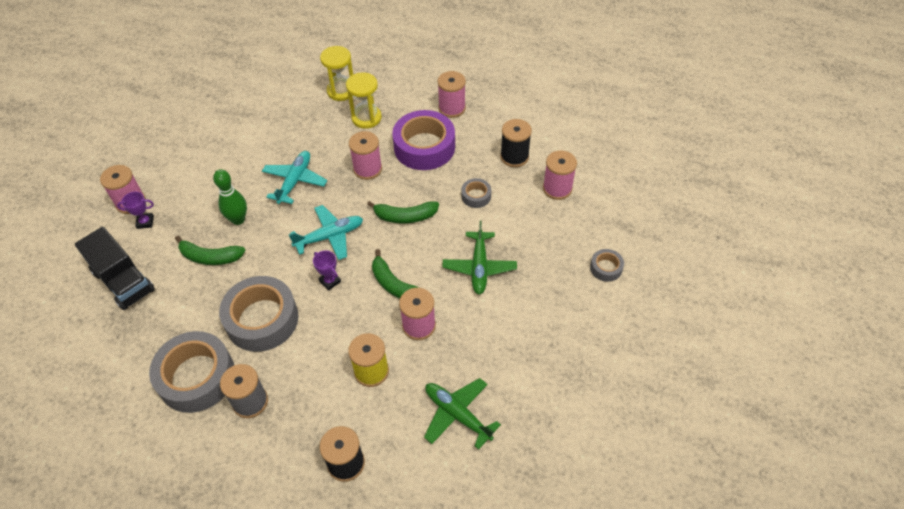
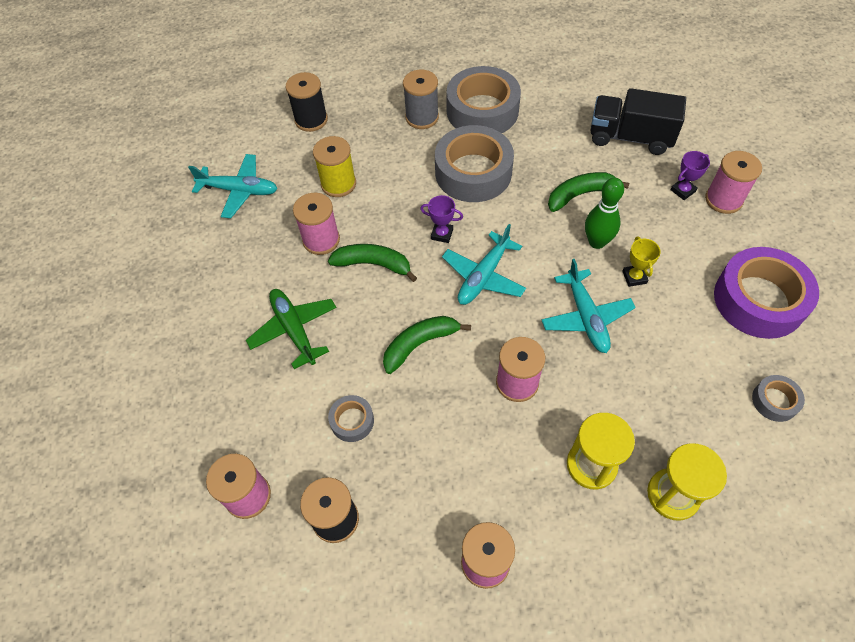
camera: 150 degrees right, 5 degrees up
(242, 187) = (634, 277): none -> yellow trophy
(424, 147) = (472, 461): purple tape -> purple tape (759, 300)
(457, 414) = (239, 191): green plane -> turquoise plane
(606, 268) = (141, 408): grey tape -> grey tape (774, 401)

